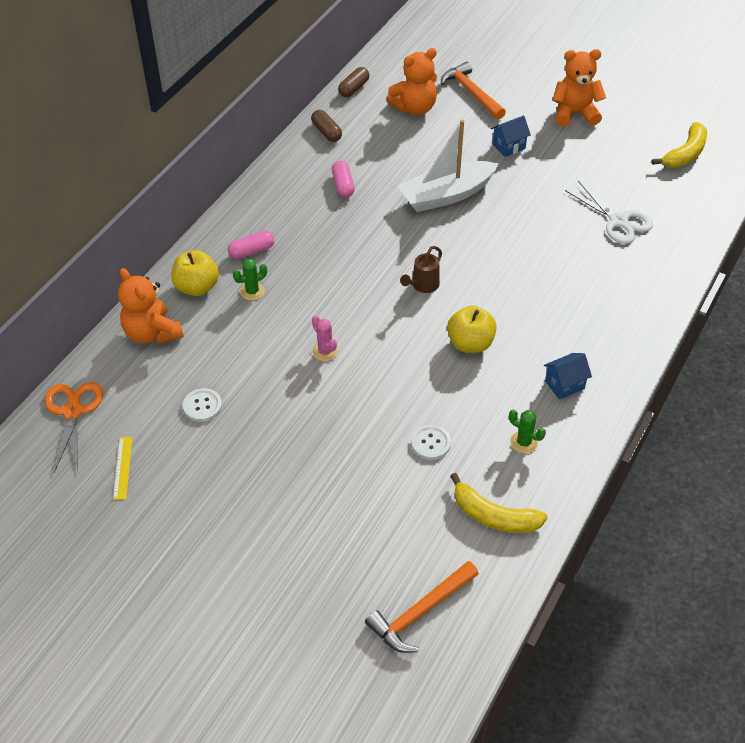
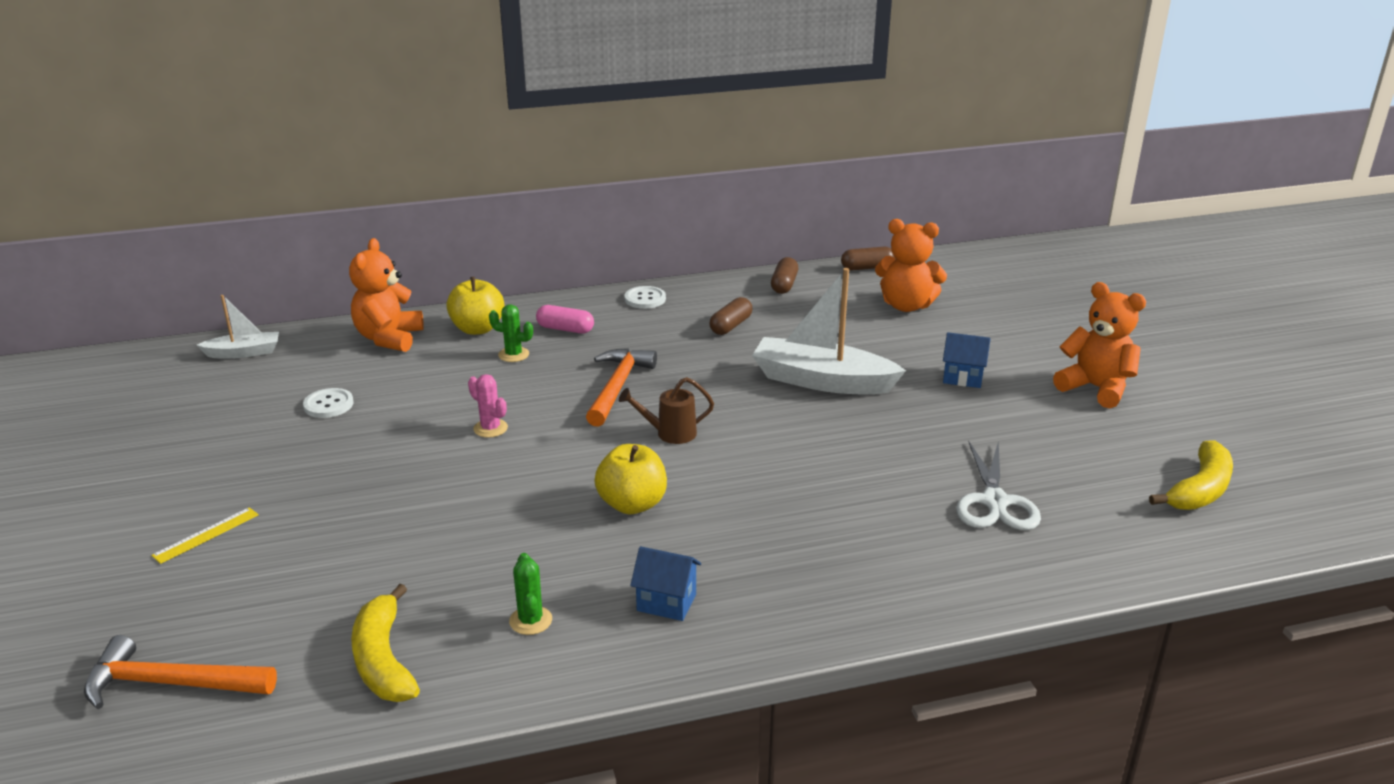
camera: 45 degrees right, 20 degrees down
(73, 411) = (244, 353): orange scissors -> white boat
(123, 467) = (201, 407): yellow ruler -> yellow ruler (206, 535)
(325, 351) = (490, 428): pink cactus -> pink cactus turned 60 degrees counterclockwise
(343, 185) = (730, 326): pink capsule -> brown capsule
(430, 443) = (444, 556): white button -> white button (645, 299)
(471, 93) = (992, 321): orange hammer -> orange hammer (618, 387)
(685, 154) = (1200, 490): yellow banana -> yellow banana turned 45 degrees counterclockwise

